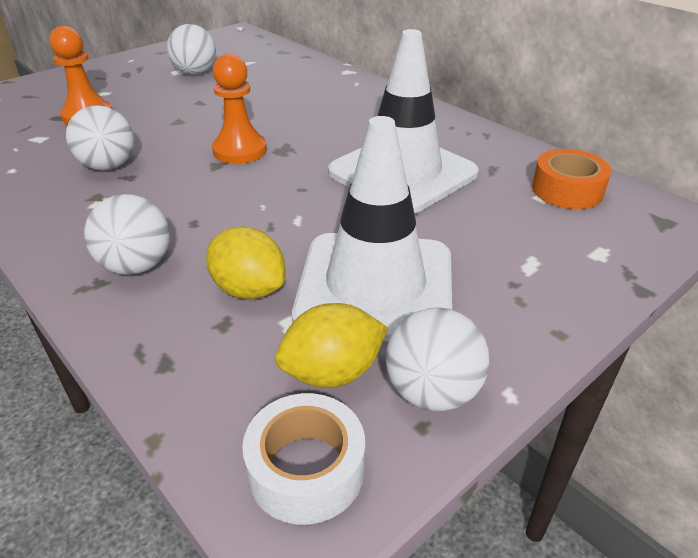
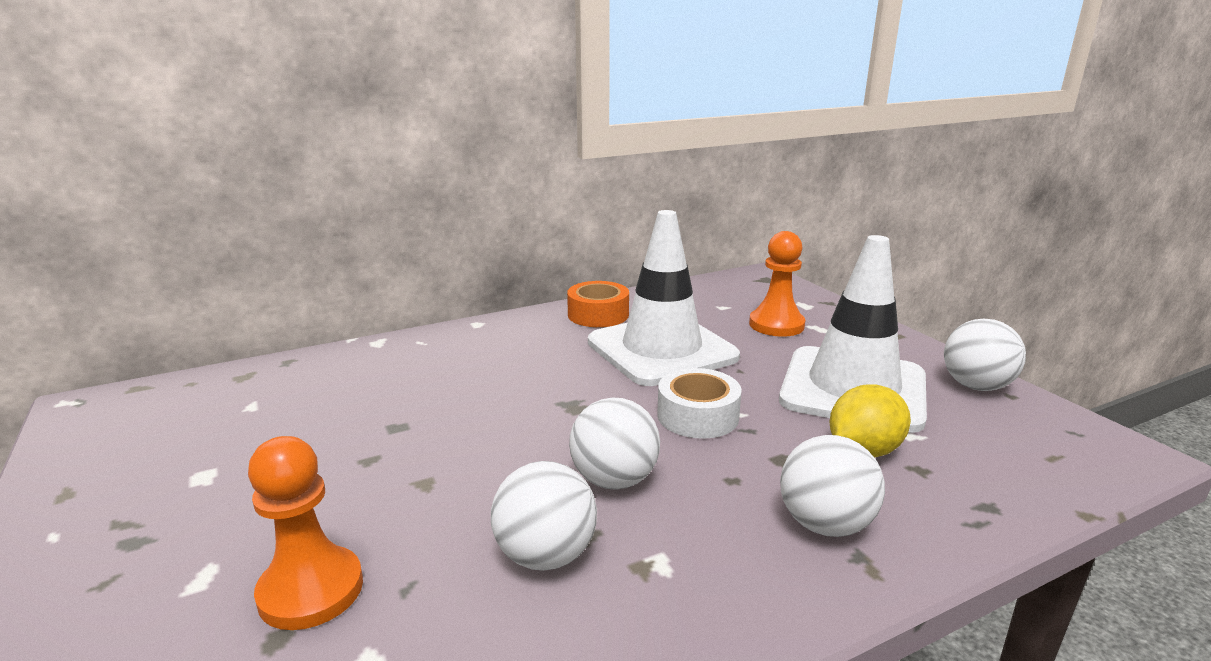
camera: 75 degrees left, 15 degrees down
(195, 73) = (236, 458): white ball -> white ball (614, 480)
(240, 150) = (560, 435): orange pawn -> orange pawn (776, 325)
(306, 469) = (1076, 443): white tape -> white tape (697, 416)
(332, 373) = (969, 421): yellow lemon -> none
(567, 190) = (715, 296): orange tape -> orange tape (598, 314)

